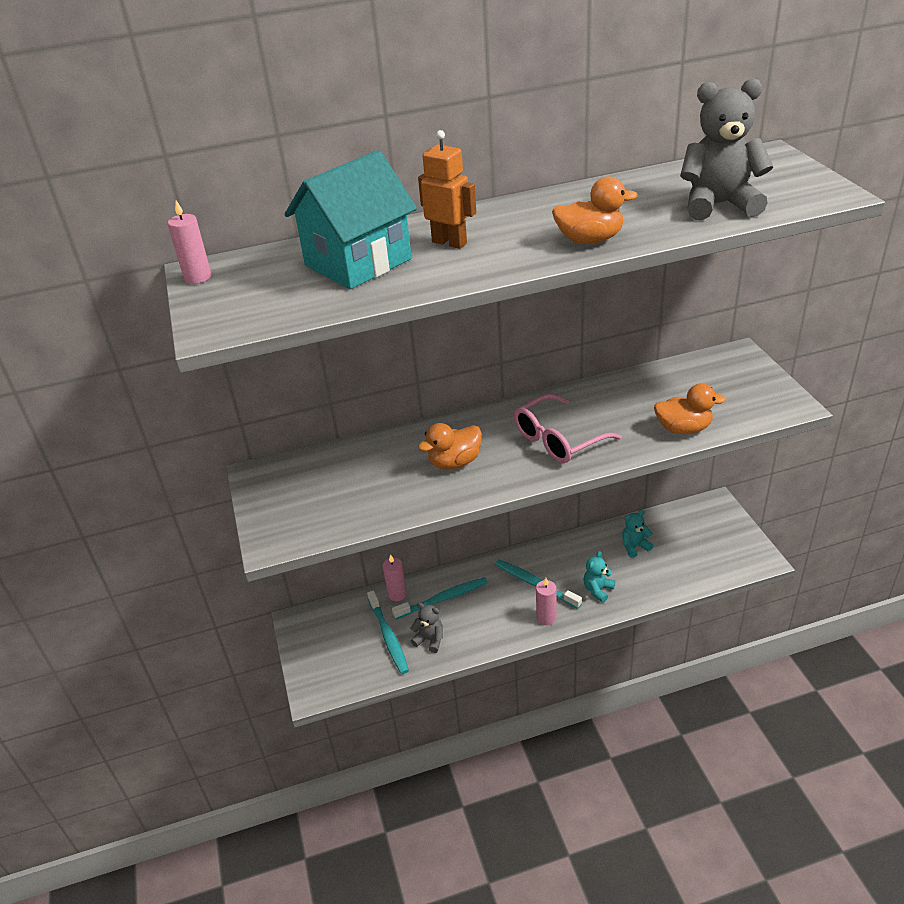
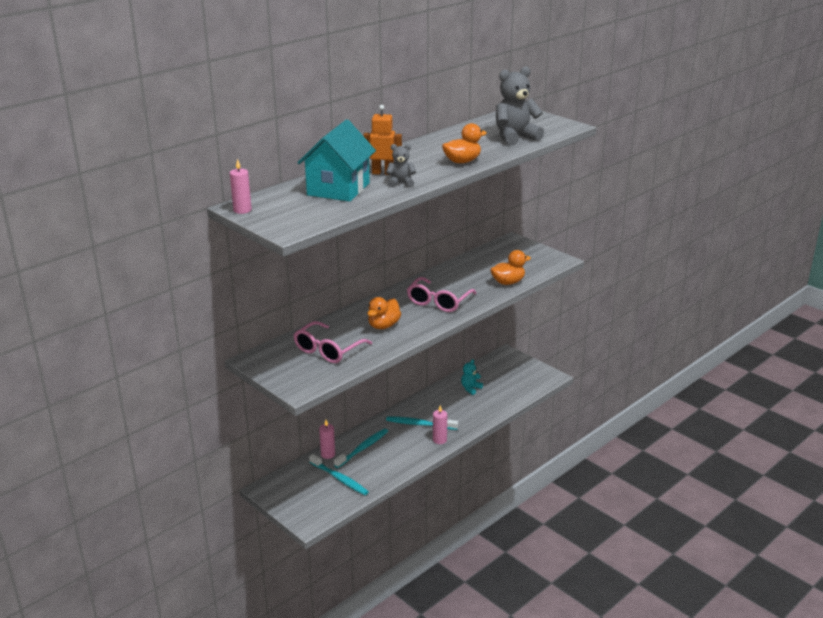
camera: 30 degrees left, 10 degrees down
(355, 485) = (328, 350): none -> pink glasses
(430, 640) = (370, 472): grey teddy bear -> grey teddy bear (401, 183)
(598, 590) = (463, 417): turquoise teddy bear -> none

